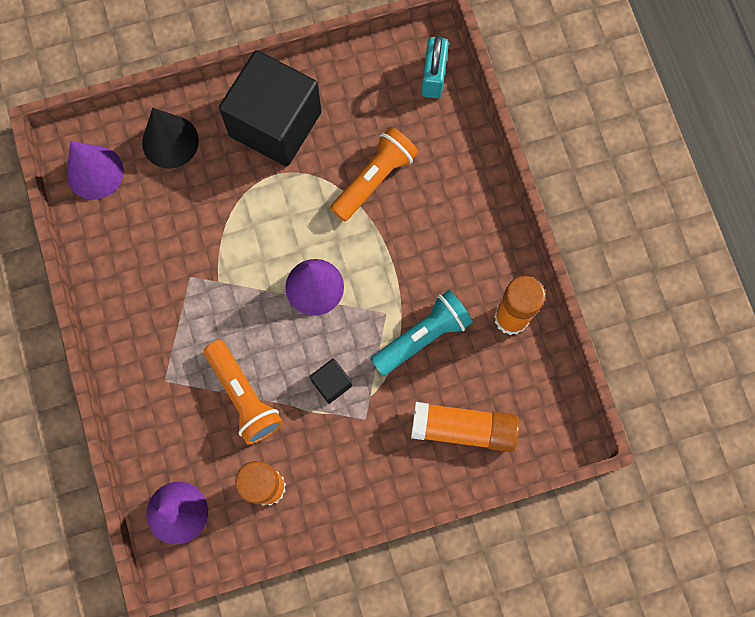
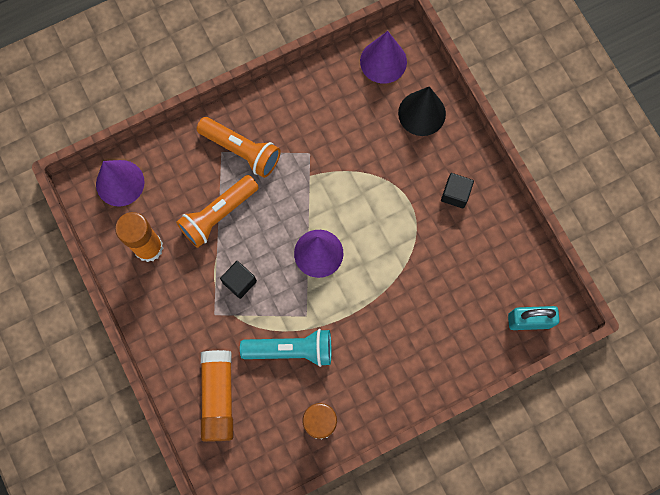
camera: 80 degrees right, 0 degrees up
(275, 124) = (455, 194): black cube -> black cube, size x0.40
(374, 179) = (423, 286): orange flashlight -> orange flashlight (241, 150)
(422, 336) = (291, 350): turquoise flashlight -> turquoise flashlight turned 45 degrees counterclockwise

